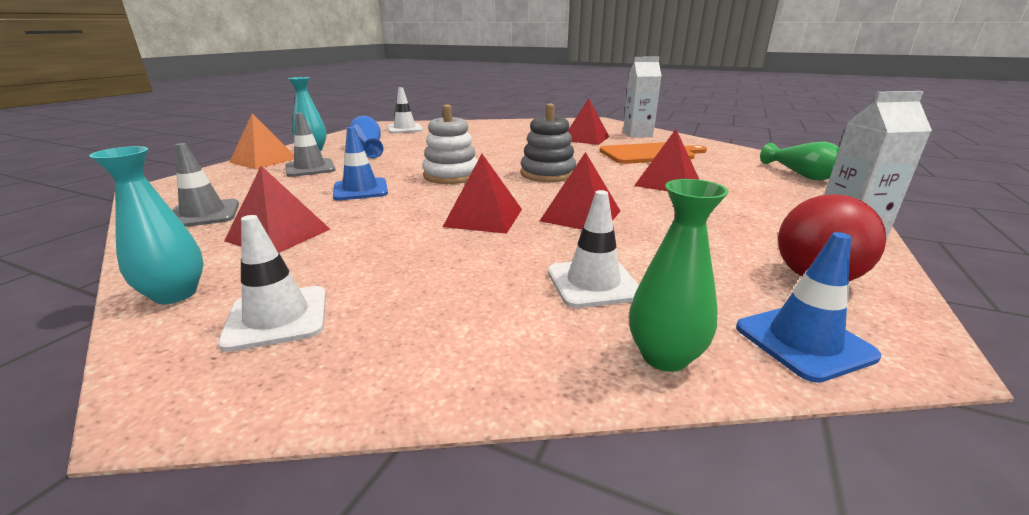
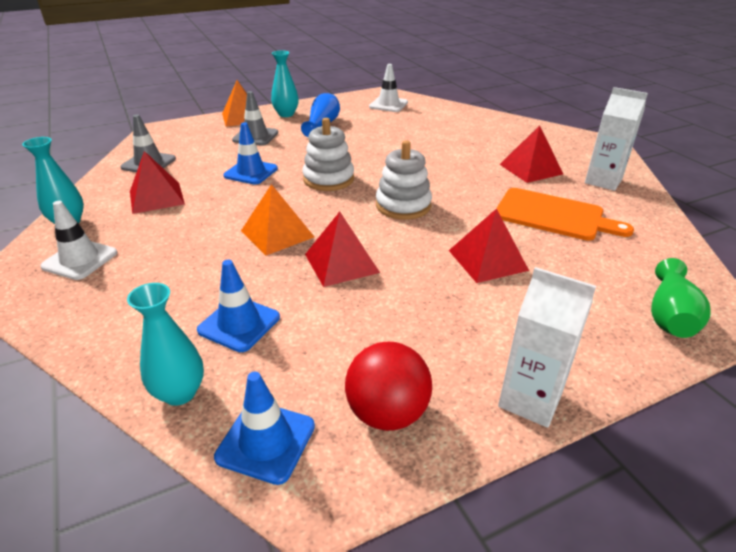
camera: 40 degrees right, 10 degrees up
(484, 217) = (277, 234): red pyramid -> orange pyramid
(548, 174) = (403, 205): grey stacking toy -> white stacking toy
(593, 283) = (239, 324): white traffic cone -> blue traffic cone
(664, 356) = (179, 393): green vase -> turquoise vase

